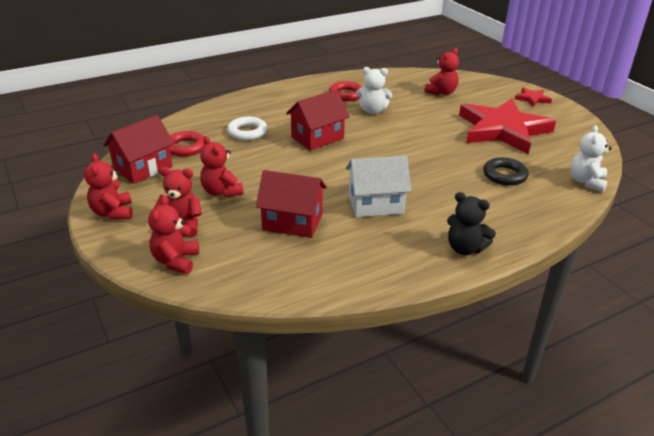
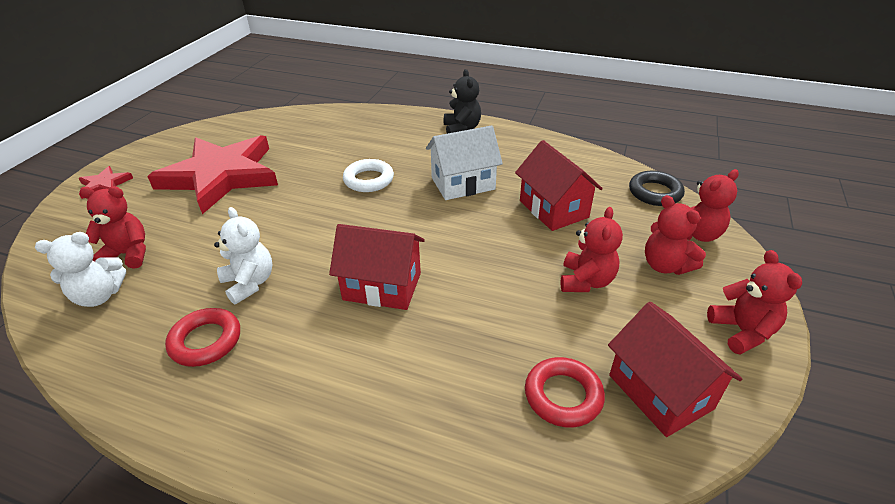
camera: 130 degrees left, 5 degrees up
(113, 213) = (742, 331): red teddy bear -> red teddy bear turned 45 degrees counterclockwise
(143, 168) = (660, 392): red house -> red house turned 60 degrees clockwise
(247, 132) = (443, 363): white ring -> white ring (368, 180)
(375, 204) = (463, 183): white house -> white house turned 60 degrees counterclockwise
(504, 175) = (327, 147): black ring -> black ring (655, 192)
(586, 182) = (296, 115): white teddy bear -> white teddy bear (99, 296)

